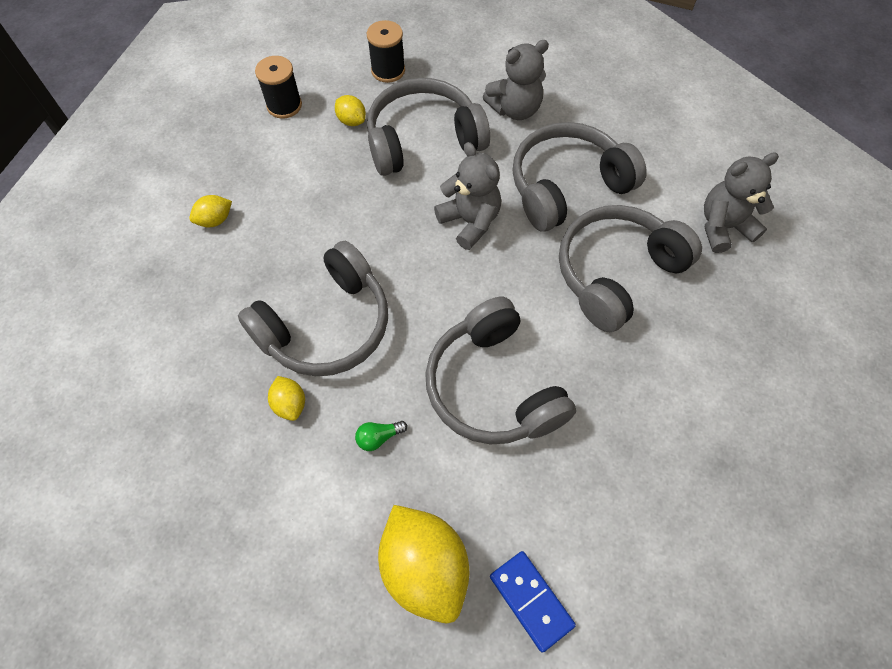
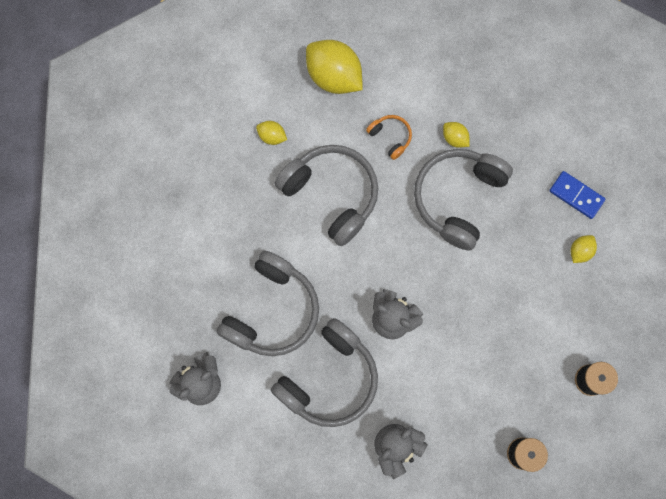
camera: 160 degrees right, 15 degrees up
(351, 121) = (526, 384): yellow lemon -> yellow lemon (272, 136)
(379, 437) = (390, 137): green light bulb -> orange headphones
(423, 140) = (459, 384): grey headphones -> none
(531, 600) = (270, 80): blue domino -> blue domino (576, 195)

